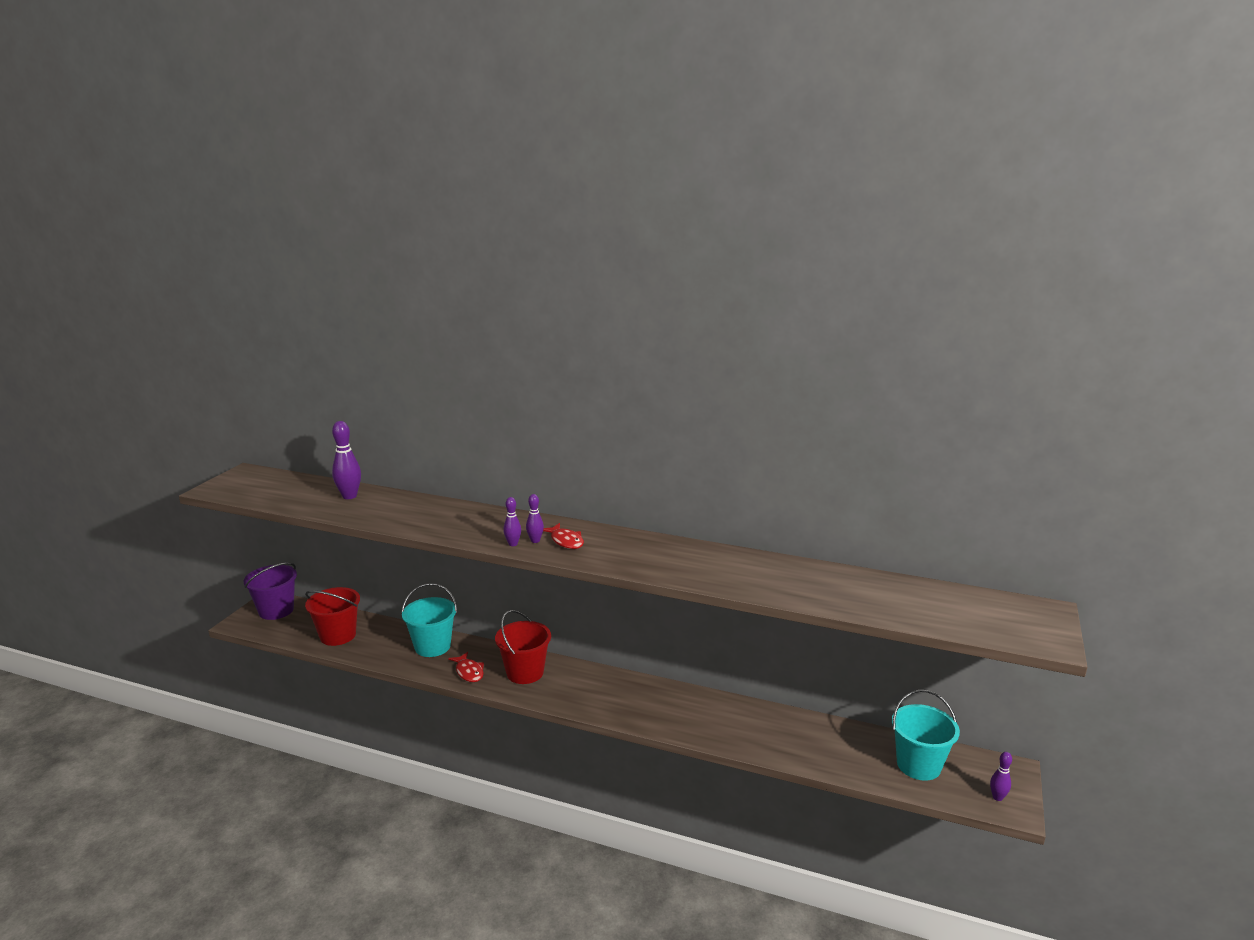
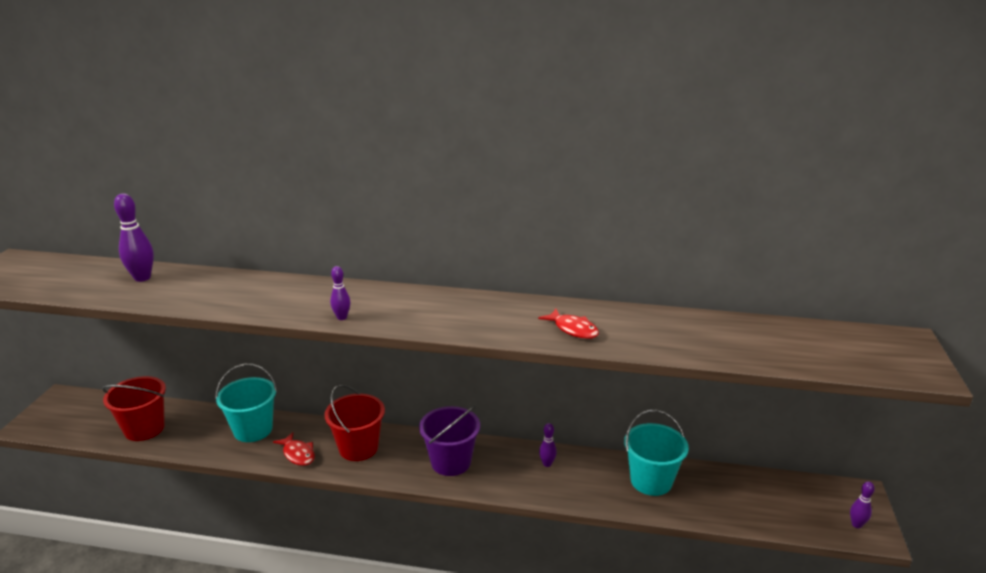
camera: 10 degrees left, 5 degrees up
(276, 610) = (69, 407): purple bucket -> purple bucket (451, 462)
(535, 541) = (366, 311): purple bowling pin -> purple bowling pin (547, 464)
(566, 541) = (399, 309): red fish -> red fish (573, 329)
(918, 765) = (774, 500): turquoise bucket -> turquoise bucket (651, 481)

